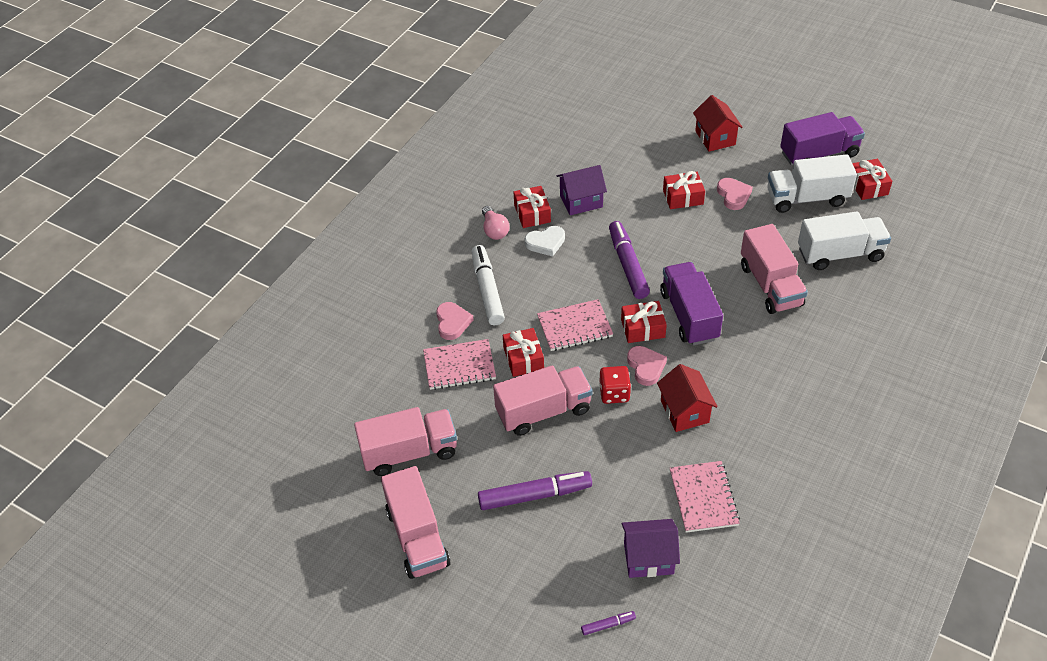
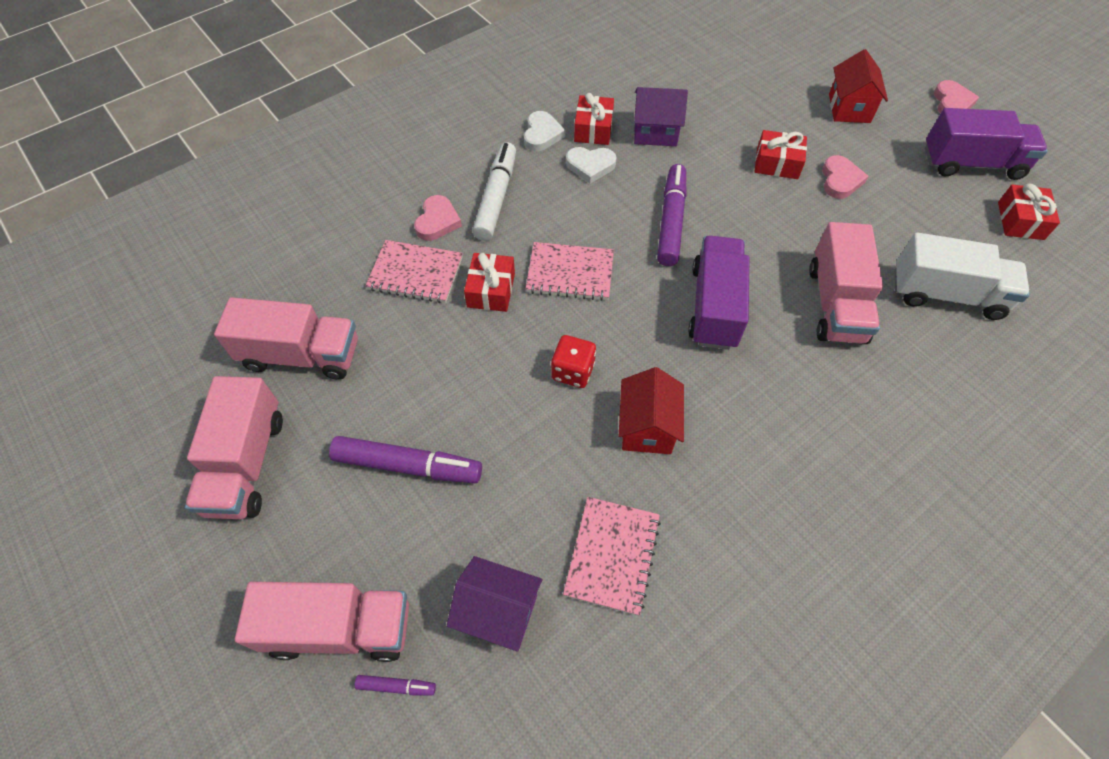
camera: 20 degrees right, 10 degrees up
(494, 230) = (542, 134): pink light bulb -> white heart
(543, 411) = (478, 362): pink truck -> pink truck (339, 627)
(643, 328) = (649, 303): red gift -> none
(646, 367) = (628, 352): pink heart -> pink heart (951, 103)
(806, 198) = (932, 212): white truck -> none

